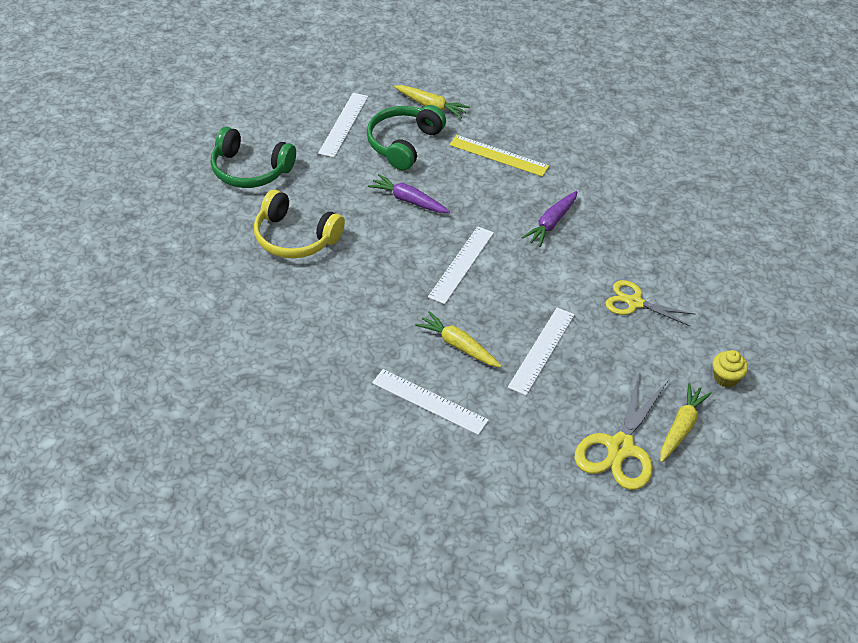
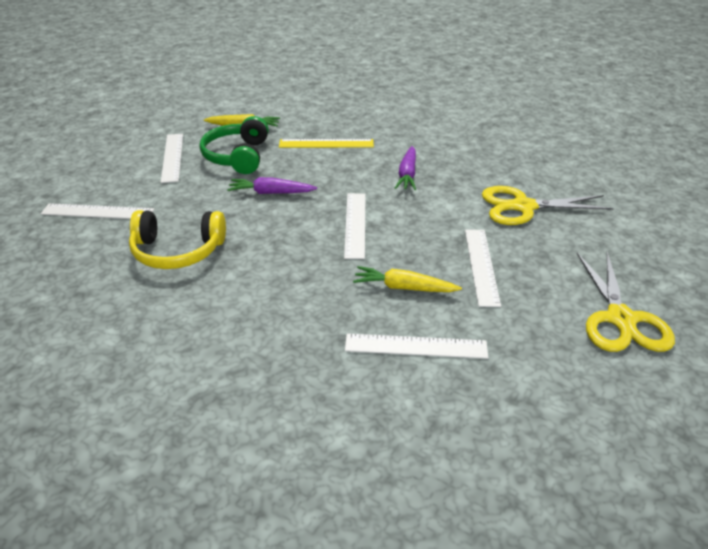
camera: 25 degrees left, 10 degrees down
(250, 170) = (97, 212): green headphones -> white ruler
(634, 302) = (523, 207): yellow scissors -> yellow scissors, size x1.51
(681, 427) = (650, 283): yellow carrot -> none
(725, 378) = (644, 235): yellow cupcake -> none

